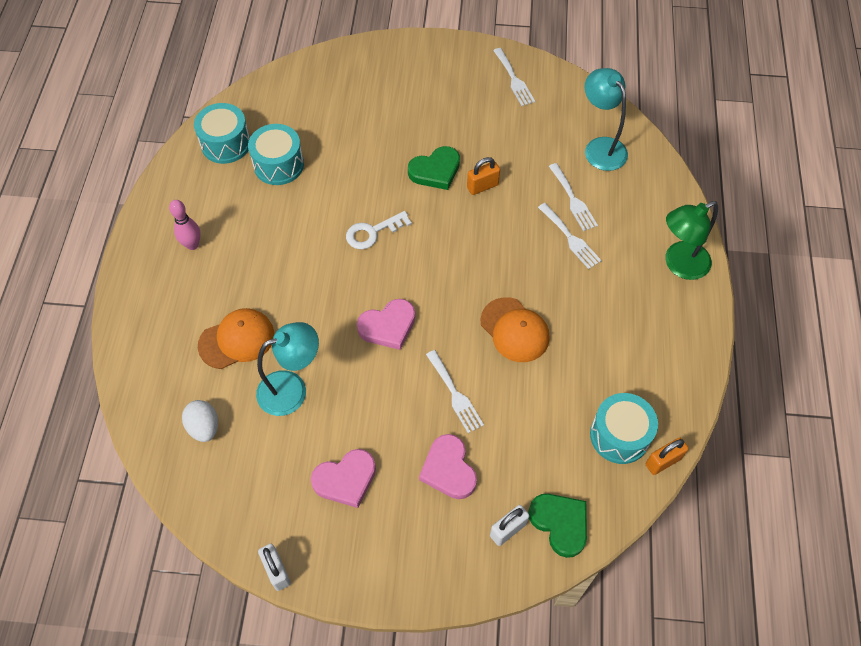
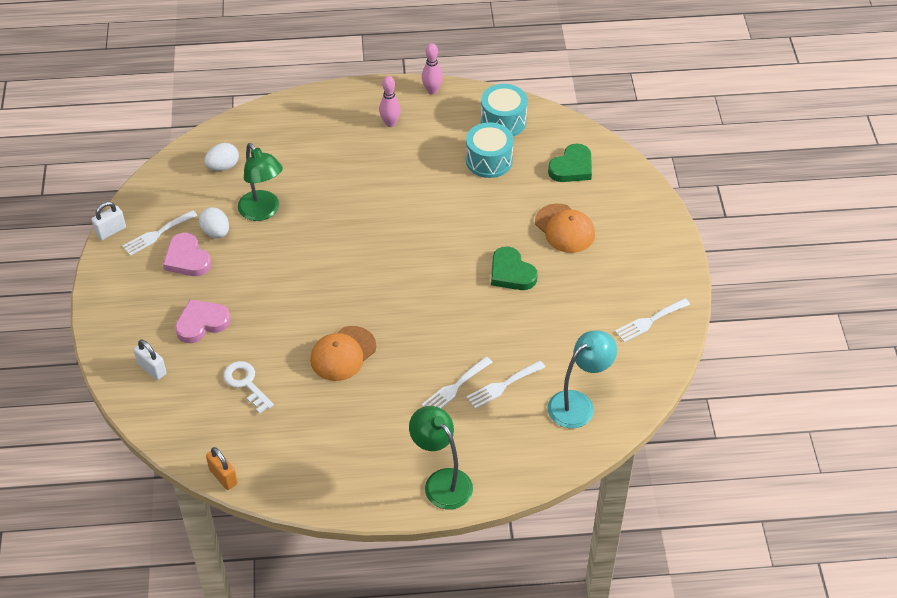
camera: 80 degrees right, 10 degrees down
(156, 199) = (432, 91): none -> pink bowling pin
(237, 340) = (303, 169): orange cap -> orange cap (564, 228)
(292, 389) = (263, 212): turquoise lamp -> green lamp
(311, 443) = (216, 232): none -> white egg
(372, 232) = (429, 237): white key -> white key (246, 383)
(388, 326) = (332, 263): pink heart -> none
(455, 394) = (271, 318): white fork -> white fork (157, 234)
(482, 186) = (501, 311): orange padlock -> none
(560, 523) = (159, 404): green heart -> green heart (572, 167)
(619, 435) = (245, 442): turquoise drum -> none

